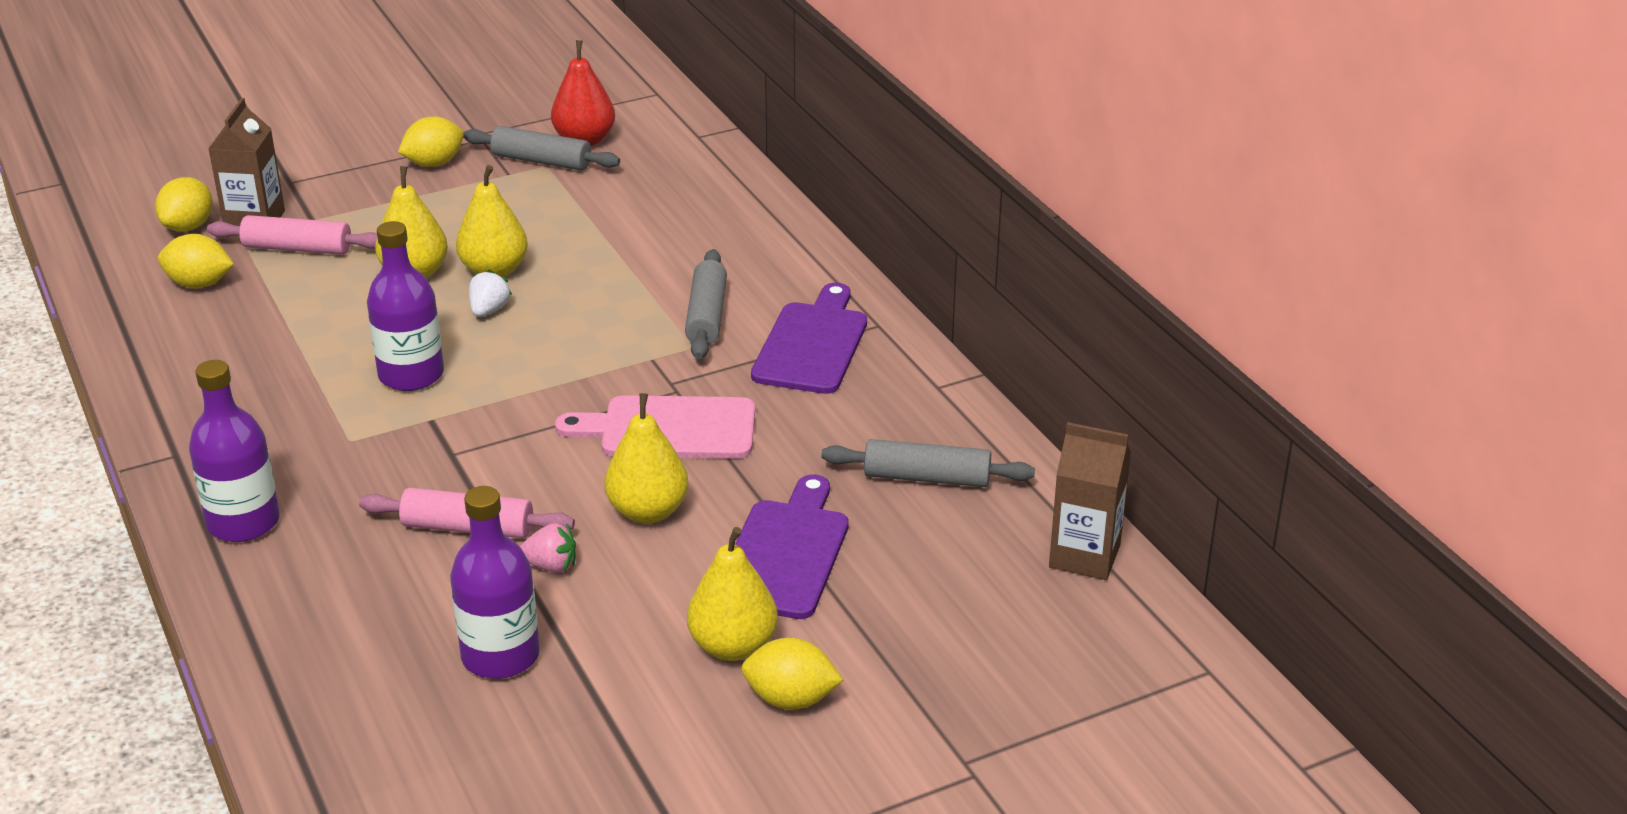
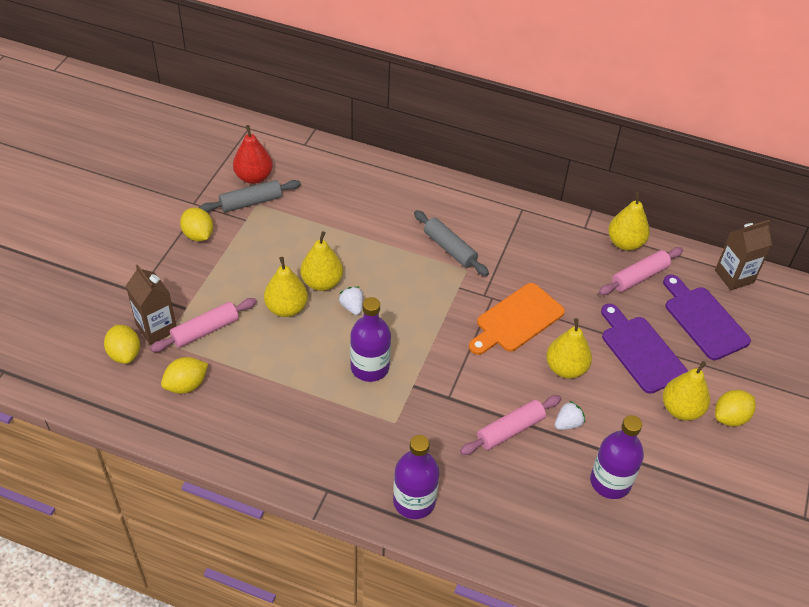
camera: 45 degrees left, 15 degrees up
(434, 163) = (198, 235): yellow lemon -> yellow lemon turned 45 degrees counterclockwise
(551, 566) = (568, 423): pink strawberry -> white strawberry
(669, 429) = (517, 320): pink cutting board -> orange cutting board
(812, 344) = (511, 236): purple cutting board -> purple cutting board (703, 320)
(927, 478) = (639, 277): grey rolling pin -> pink rolling pin
(970, 432) = (625, 243): none -> yellow pear

